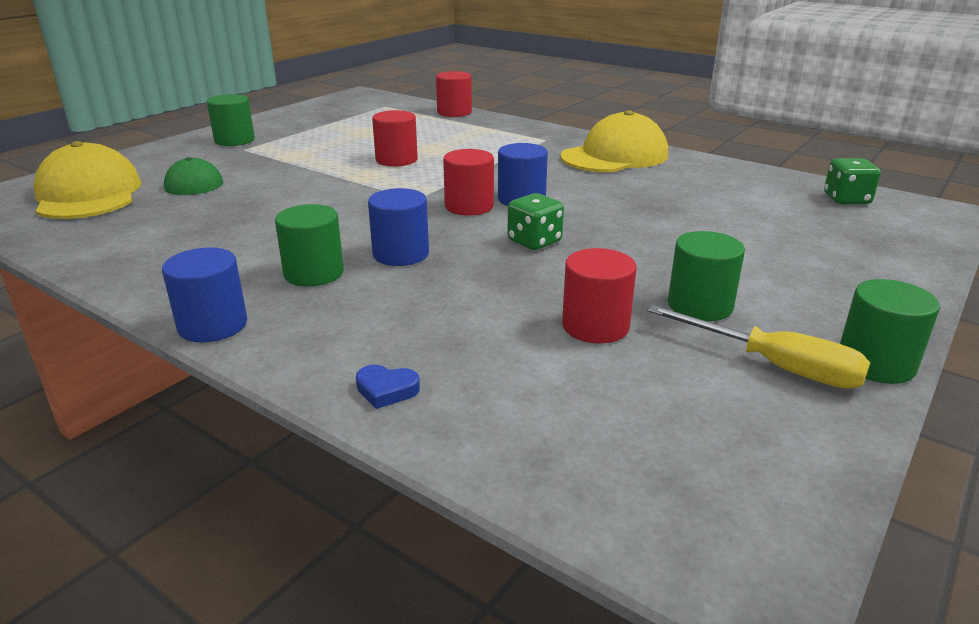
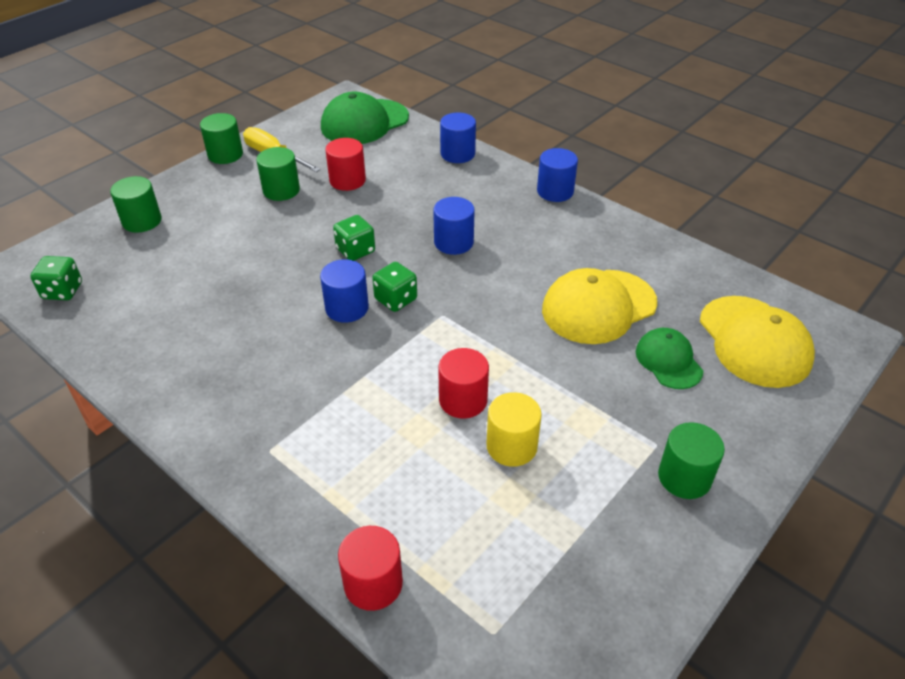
camera: 175 degrees left, 15 degrees up
(314, 273) = (510, 227): green cylinder -> green cylinder (142, 221)
(360, 146) = (511, 446): none -> yellow cylinder
(386, 390) = (457, 154): blue heart -> blue cylinder
(469, 206) = (396, 299): red cylinder -> green dice
(614, 156) = (210, 394): yellow cap -> yellow cap (598, 306)
(633, 469) = (364, 122): none -> green cap

